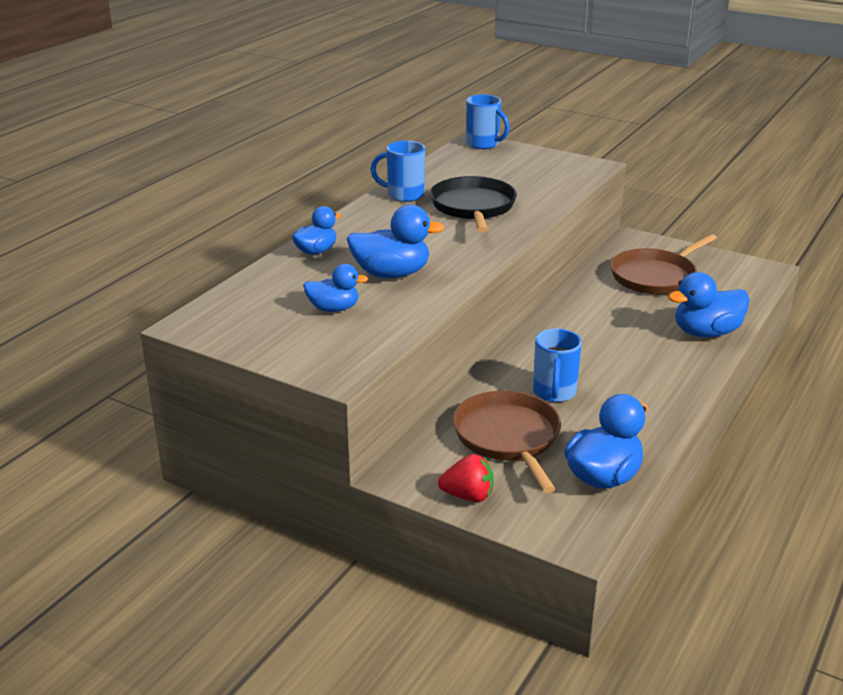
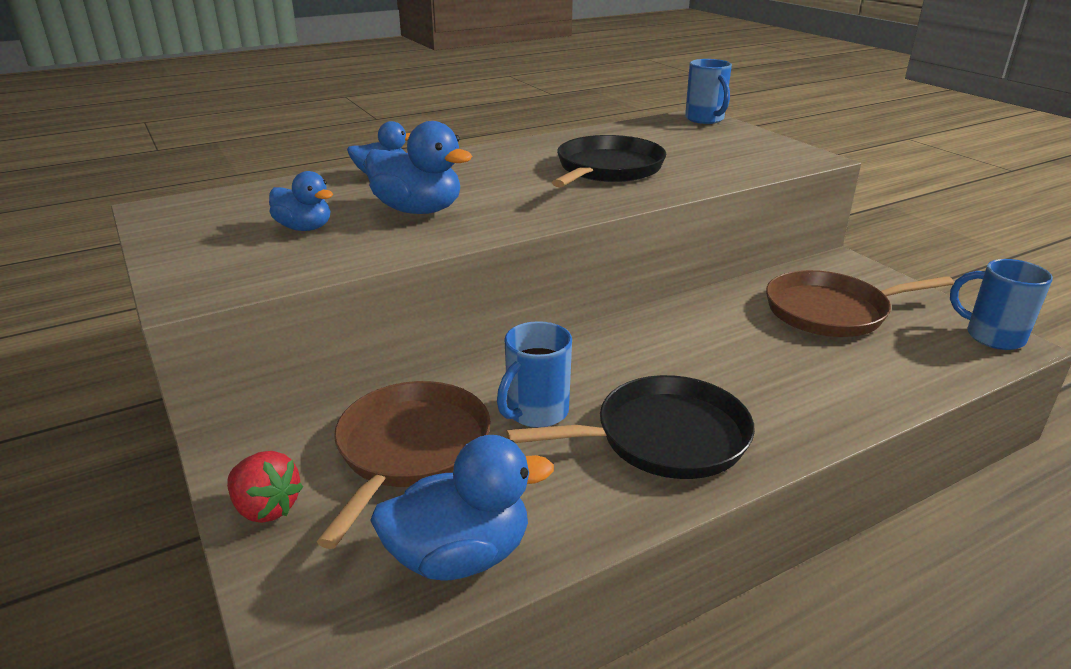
camera: 30 degrees right, 0 degrees up
(404, 195) = (550, 146): blue mug -> blue mug (992, 336)
(639, 382) = (663, 438): none -> black pan
(706, 333) = (834, 401): blue duck -> none

